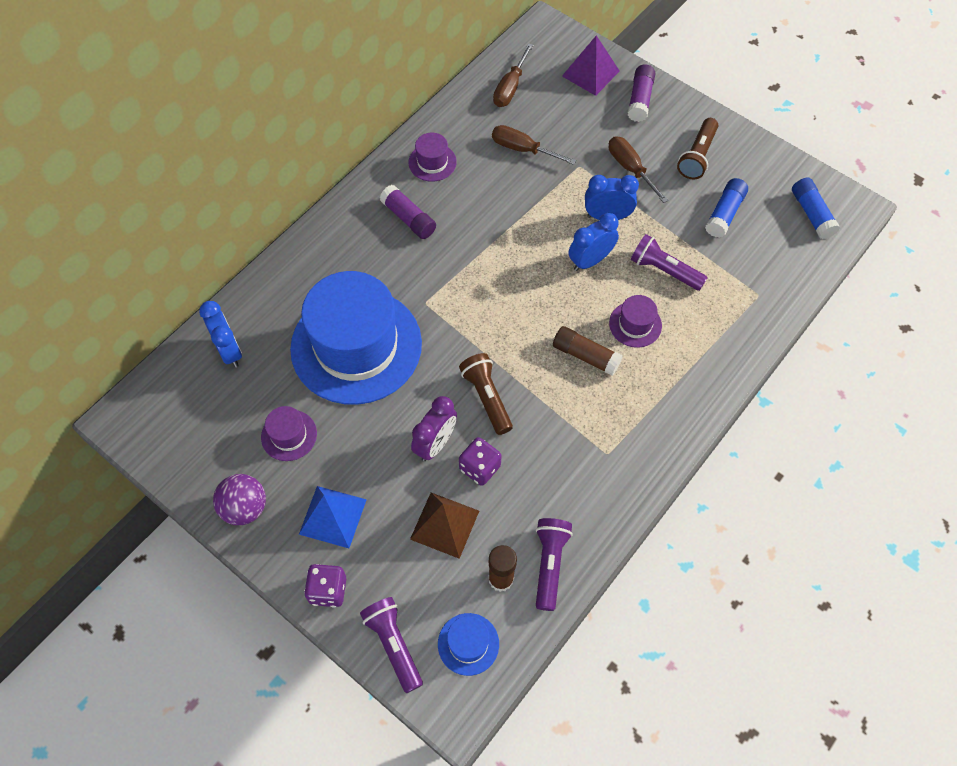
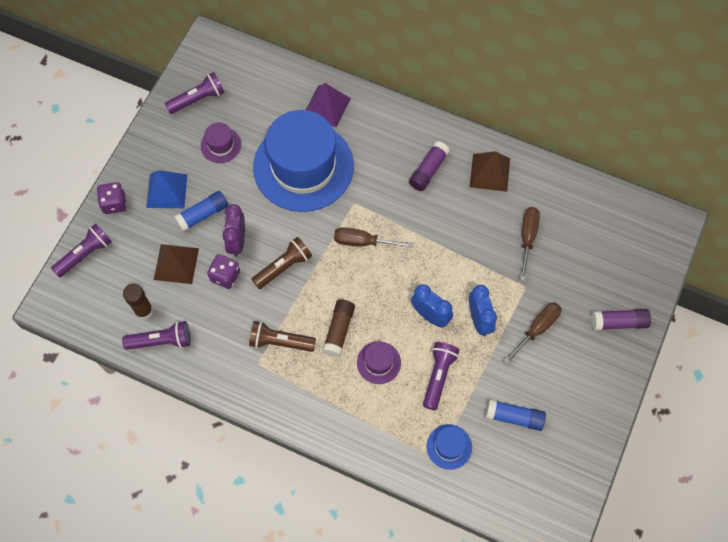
camera: 75 degrees right, 5 degrees up
(207, 449) = (198, 99): none -> purple flashlight
(229, 351) = (277, 86): blue clock -> none
(245, 508) = (161, 135): purple ball -> none
(432, 162) = (489, 172): purple hat -> brown pyramid
(435, 444) = (237, 241): purple clock -> purple clock turned 75 degrees clockwise
(468, 644) = (94, 300): blue hat -> blue hat (449, 446)
(510, 87) = (592, 212): brown screwdriver -> brown screwdriver (363, 242)
(590, 73) = (634, 274): purple pyramid -> purple pyramid (327, 106)
(697, 156) = (570, 383): brown flashlight -> brown flashlight (280, 341)
(811, 214) = (539, 495): blue glue stick -> blue glue stick (202, 214)

